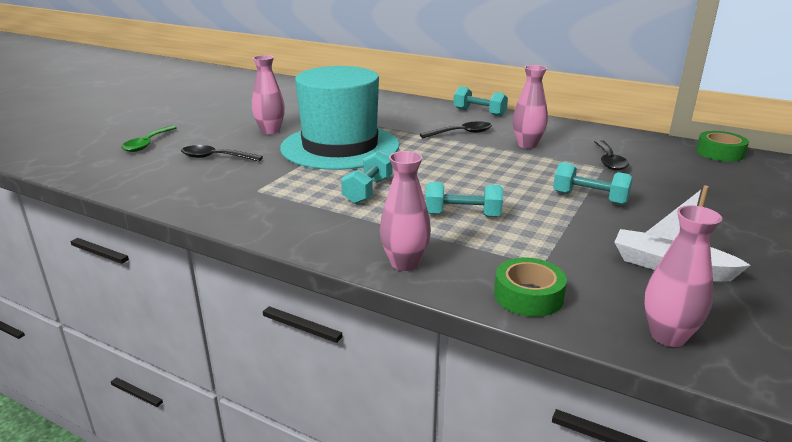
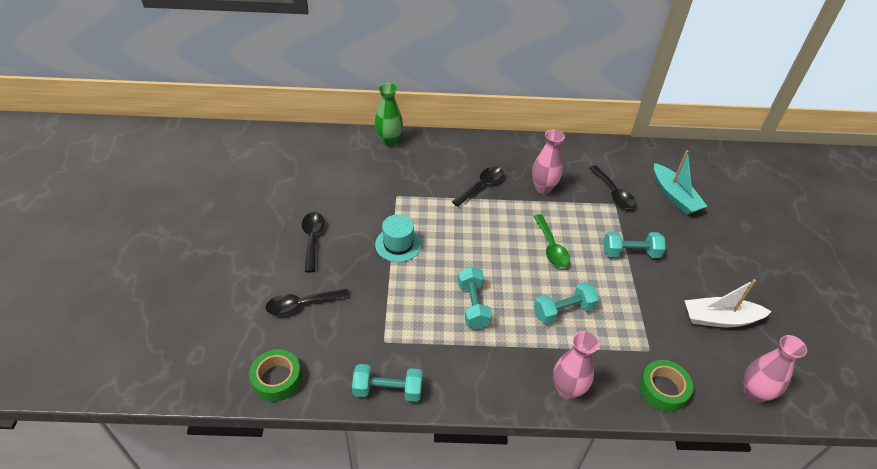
camera: 30 degrees left, 20 degrees up
(147, 144) = (210, 306): green spoon -> green spoon (551, 247)
(270, 131) = (312, 239): pink vase -> black spoon
(340, 147) = (398, 244): turquoise hat -> turquoise hat, size x0.41
(401, 100) = (389, 141): none -> green vase
(479, 112) = (472, 144): turquoise dumbbell -> turquoise dumbbell (388, 390)
(689, 176) = (674, 196): none -> turquoise boat
(720, 153) = (676, 154): green tape -> green tape (277, 379)

